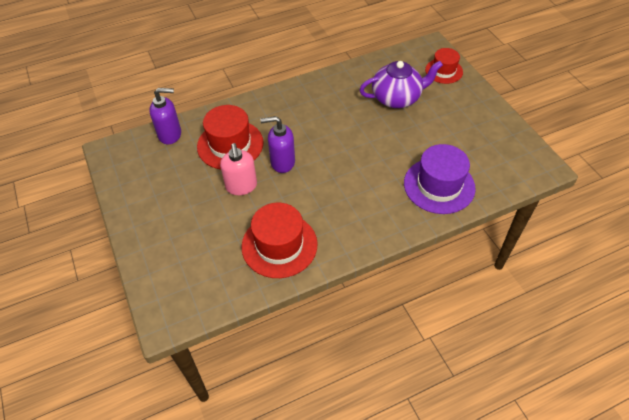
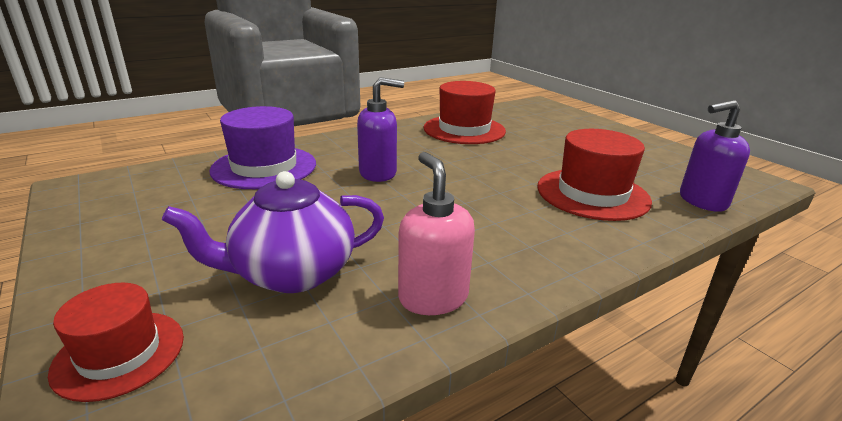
camera: 170 degrees right, 25 degrees down
(241, 186) = (537, 160): pink soap dispenser -> pink soap dispenser (433, 297)
(282, 162) = (497, 180): purple soap dispenser -> purple soap dispenser (378, 173)

